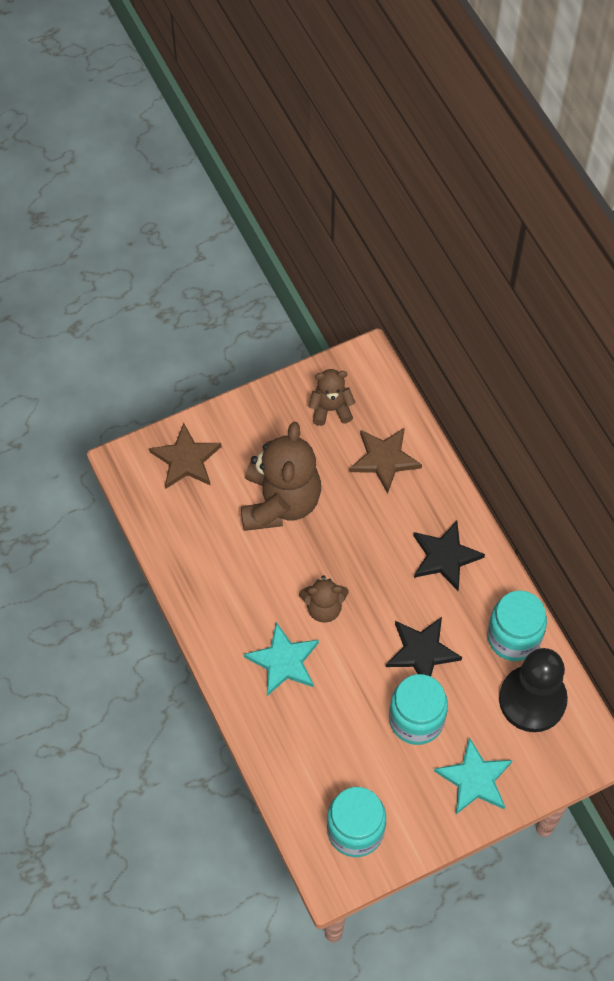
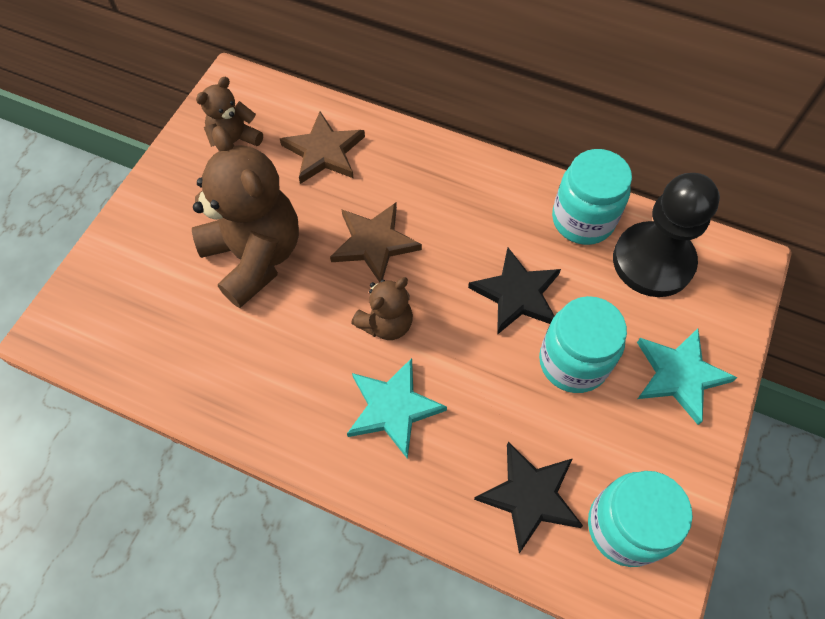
camera: 40 degrees left, 0 degrees up
(186, 459) = (119, 283): brown star -> brown star (374, 243)
(445, 557) = (457, 195): black star -> black star (530, 496)

